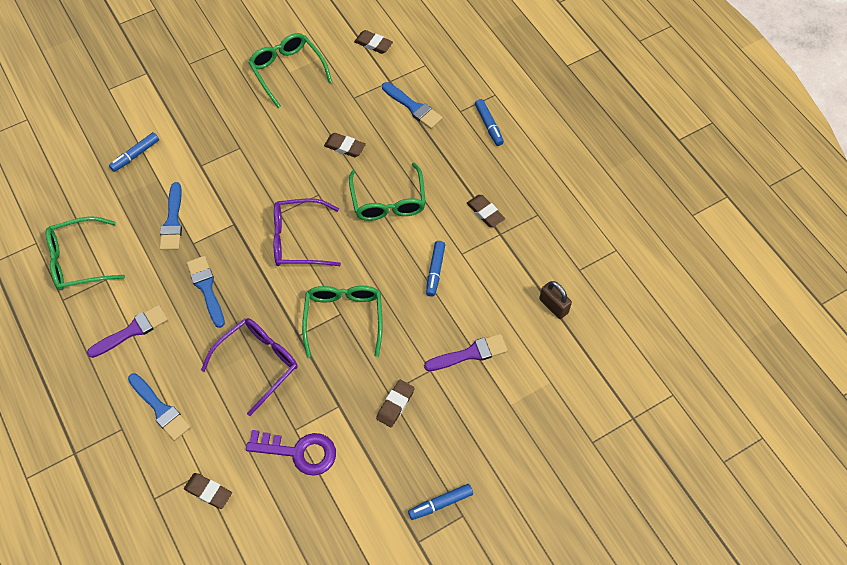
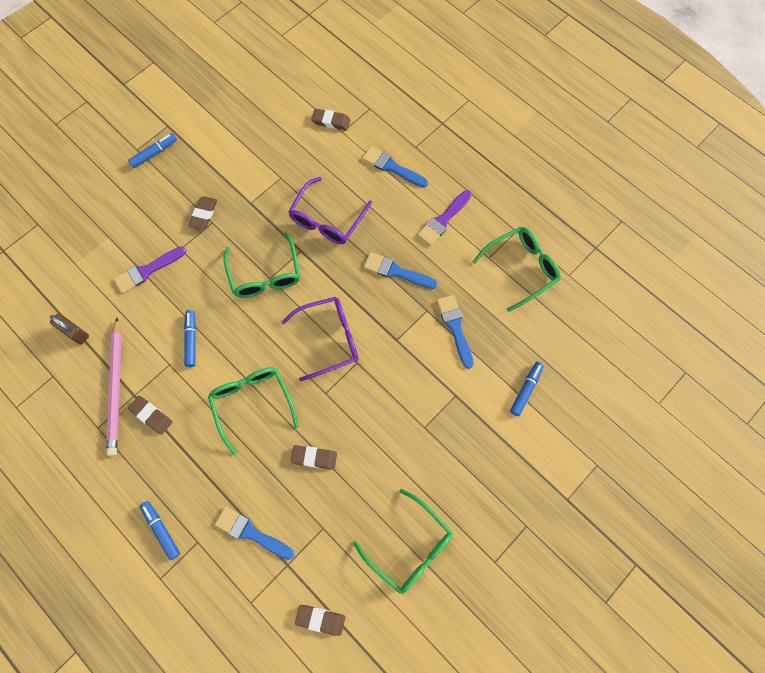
camera: 165 degrees right, 10 degrees up
(206, 288) = (396, 271): blue brush -> blue brush turned 150 degrees clockwise
(299, 452) = (272, 162): purple key -> none
(516, 244) = (116, 388): none -> pink pencil

